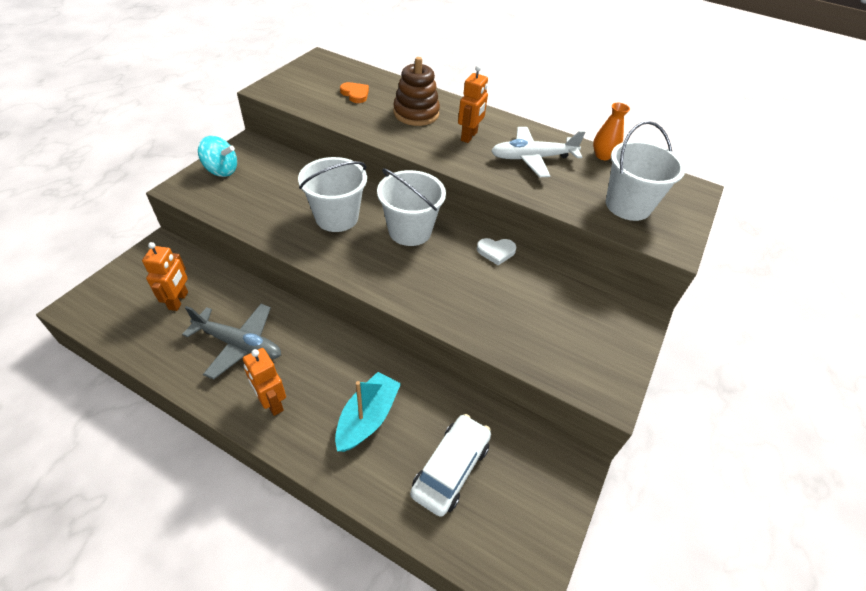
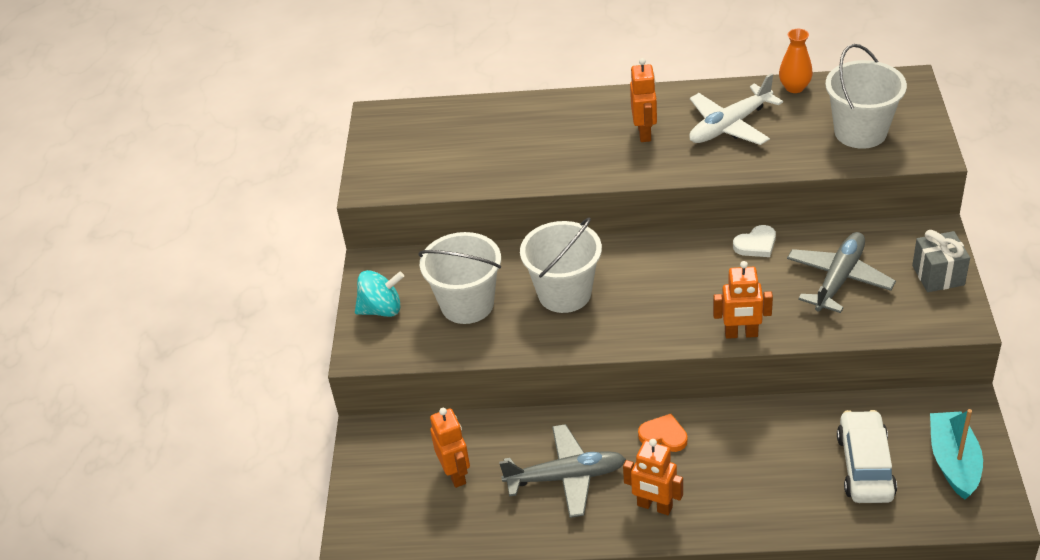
camera: 20 degrees left, 5 degrees down
(355, 94) = (472, 143): orange heart -> orange heart (663, 435)
(367, 418) = (755, 468): turquoise boat -> turquoise boat (953, 462)
(410, 231) = (652, 268): white bucket -> white bucket (467, 304)
(416, 113) = (563, 133): brown stacking toy -> none
(425, 308) = (741, 334): none -> orange robot
(535, 307) = (839, 279): none -> grey plane
(618, 347) = (938, 275): none -> grey gift

